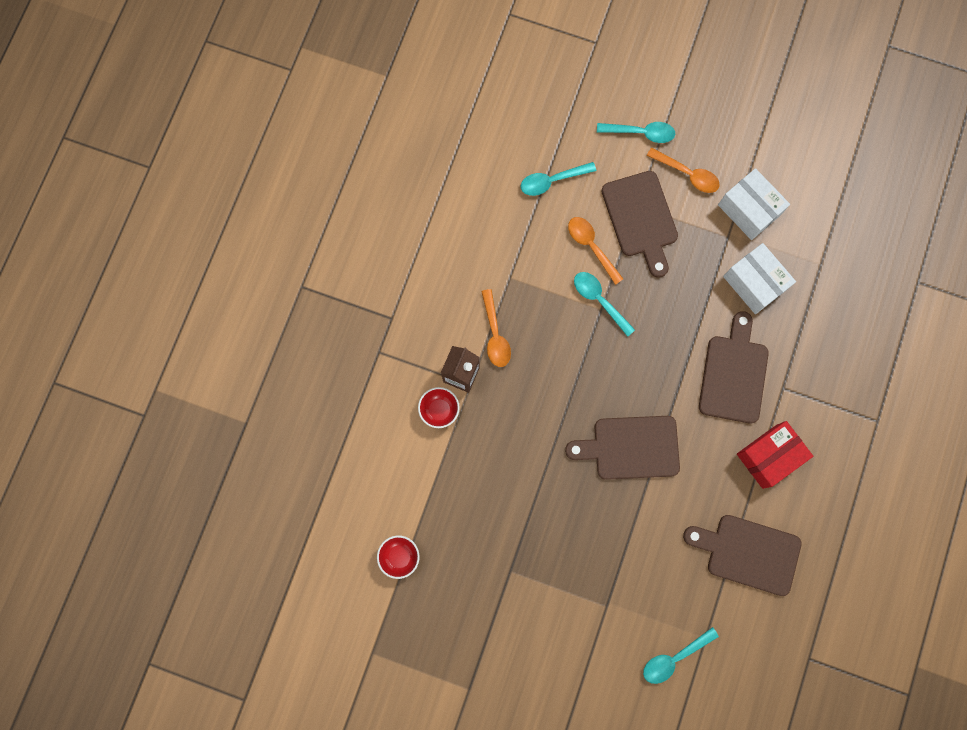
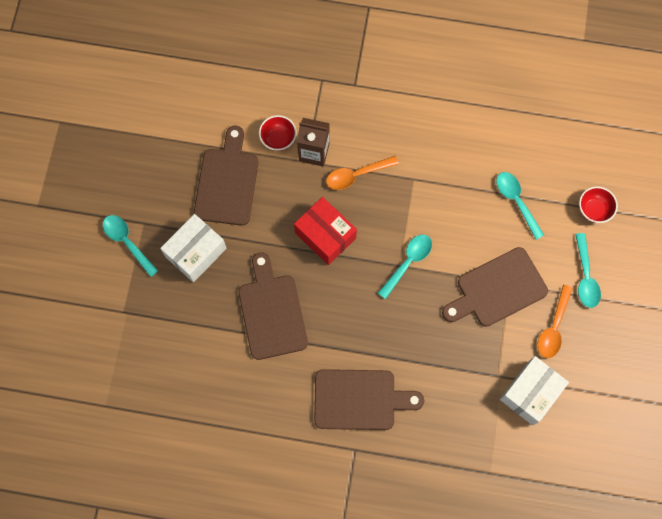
camera: 80 degrees right, 5 degrees down
(399, 556) = (144, 129): red bowl -> red bowl (593, 210)
(591, 247) = (459, 247): orange spoon -> none
(674, 658) = (84, 379): turquoise spoon -> turquoise spoon (127, 242)
(748, 553) = (189, 435): brown cutting board -> brown cutting board (227, 182)
(754, 283) = (455, 408): white box -> white box (196, 252)
(769, 456) = (285, 444): red box -> red box (325, 235)

